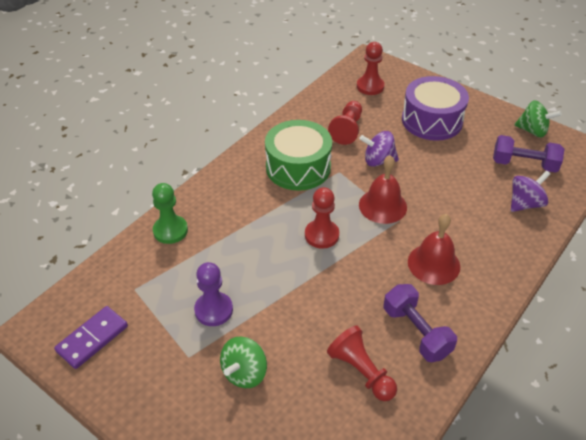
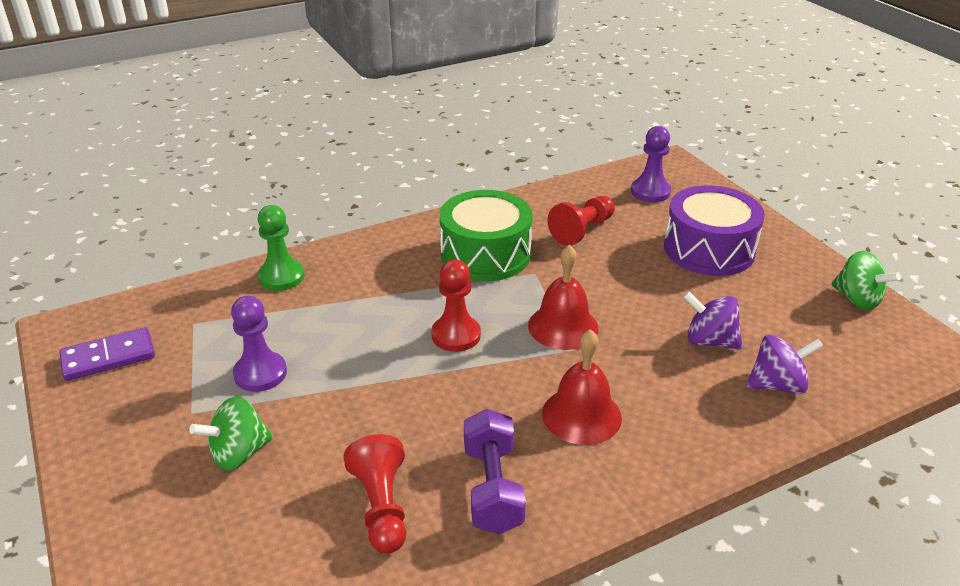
camera: 25 degrees right, 10 degrees down
(370, 86) = (650, 192): red pawn -> purple pawn
(378, 161) = (597, 275): purple spinning top -> purple spinning top (709, 341)
(524, 164) = (812, 336): purple dumbbell -> none

